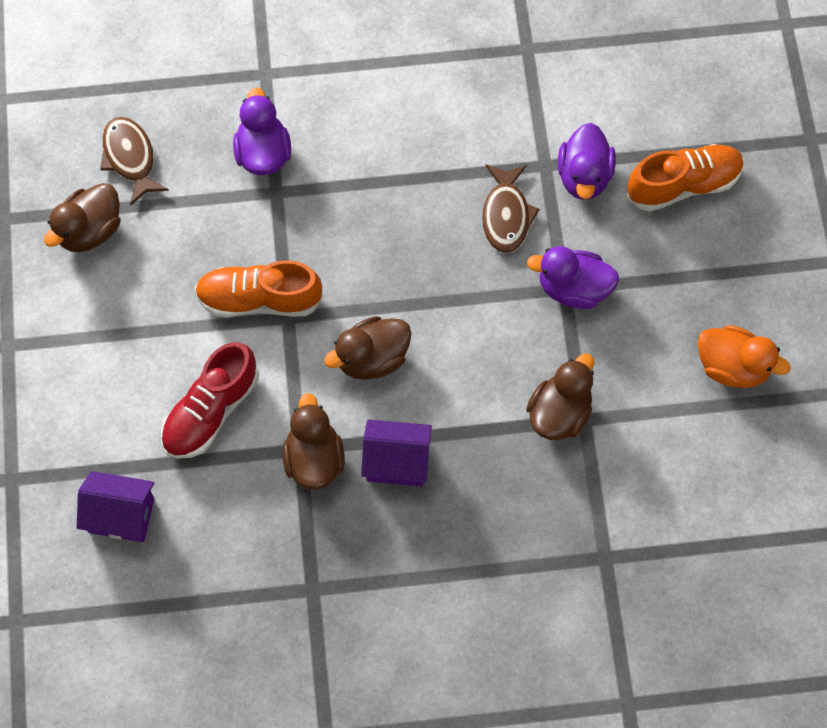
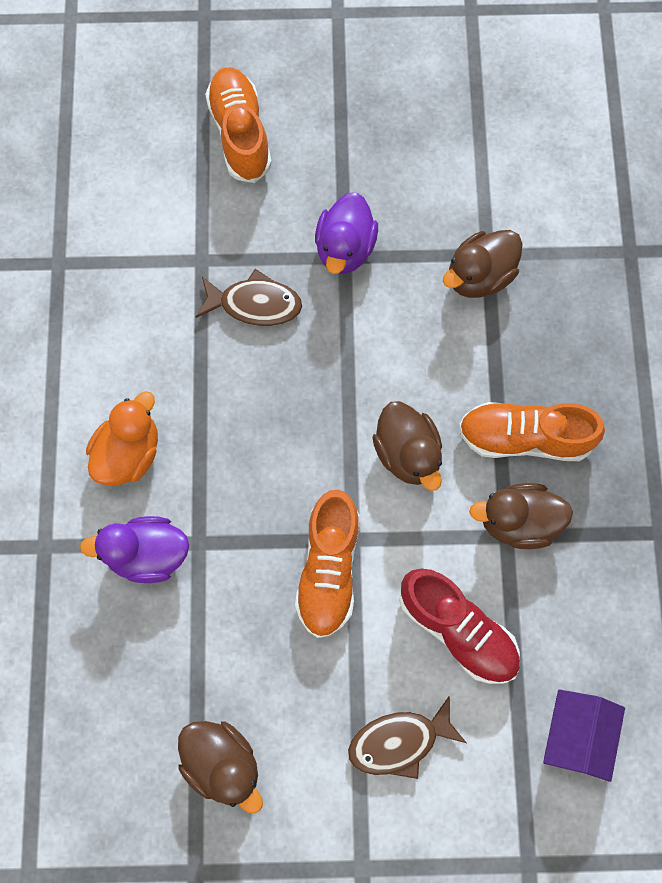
camera: 85 degrees left, 5 degrees up
(130, 158) = (133, 711): brown fish -> brown fish (399, 741)
(396, 462) = (524, 437): purple house -> orange shoe
(559, 413) = (479, 276): brown duck -> brown duck turned 75 degrees counterclockwise
(584, 176) = (219, 224): purple duck -> none
(732, 366) = (440, 116): orange duck -> orange duck (129, 453)

